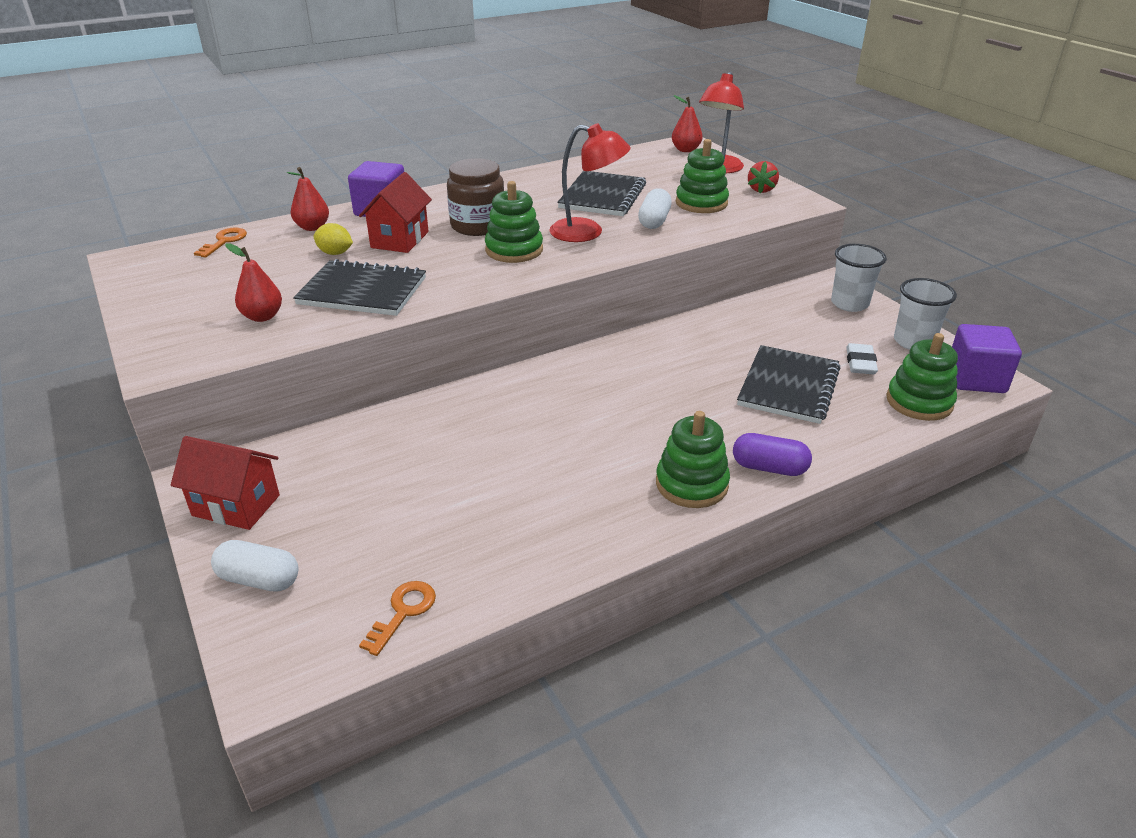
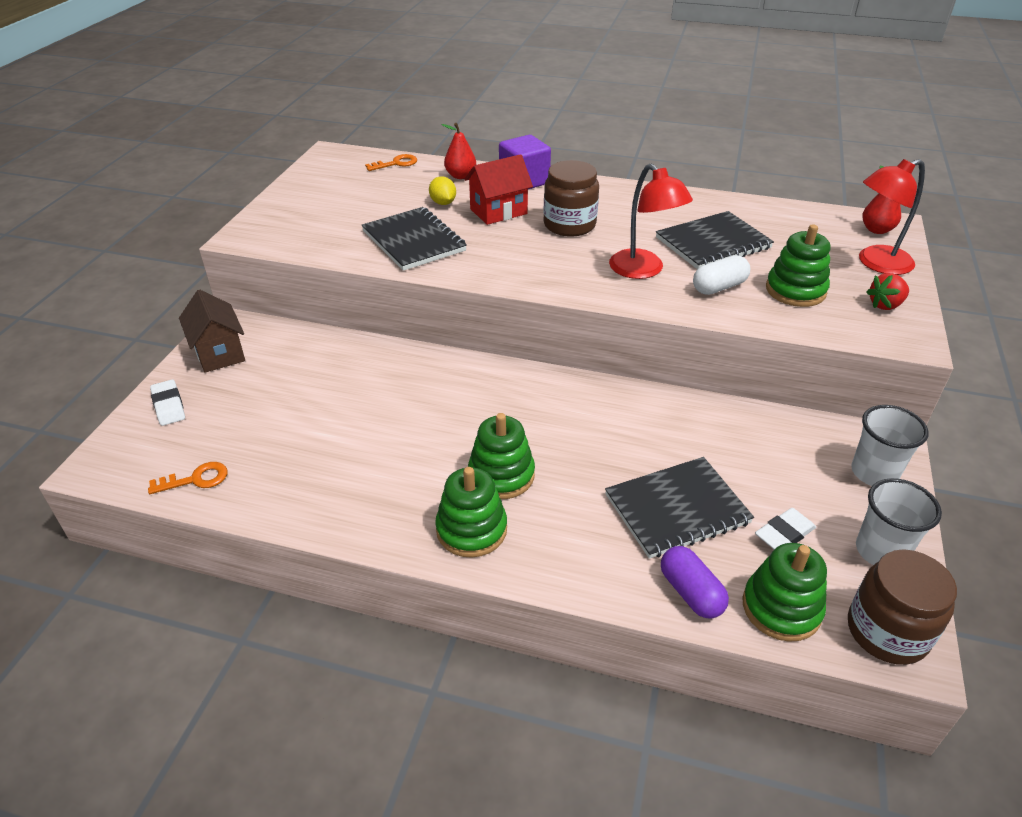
camera: 45 degrees right, 5 degrees up
(236, 505) = (219, 353): red house -> brown house
(259, 579) = (169, 406): white capsule -> white eraser
(262, 317) = (334, 230): red pear -> none
(514, 250) = (562, 258): green stacking toy -> green stacking toy (501, 475)
(769, 468) = (547, 561): purple capsule -> purple capsule (691, 592)
(975, 379) = (887, 631): purple cube -> brown jar

